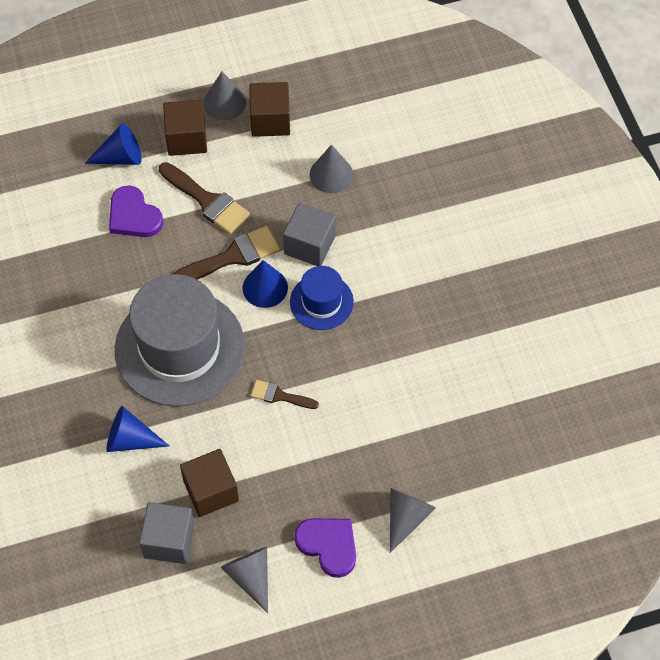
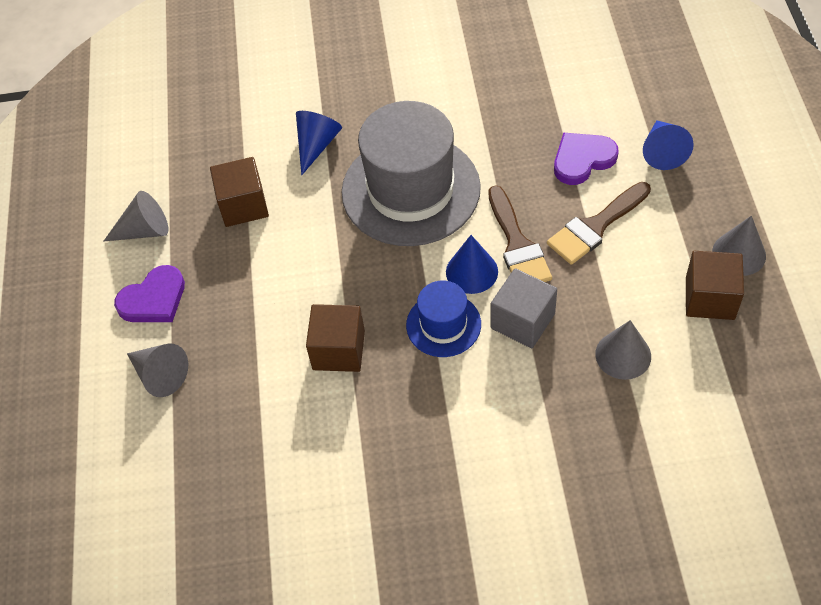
camera: 105 degrees right, 5 degrees down
(169, 541) = (202, 169): grey cube -> none
(186, 138) = (685, 213): brown cube -> brown cube (338, 350)
(279, 396) = (334, 273): brown brush -> none

